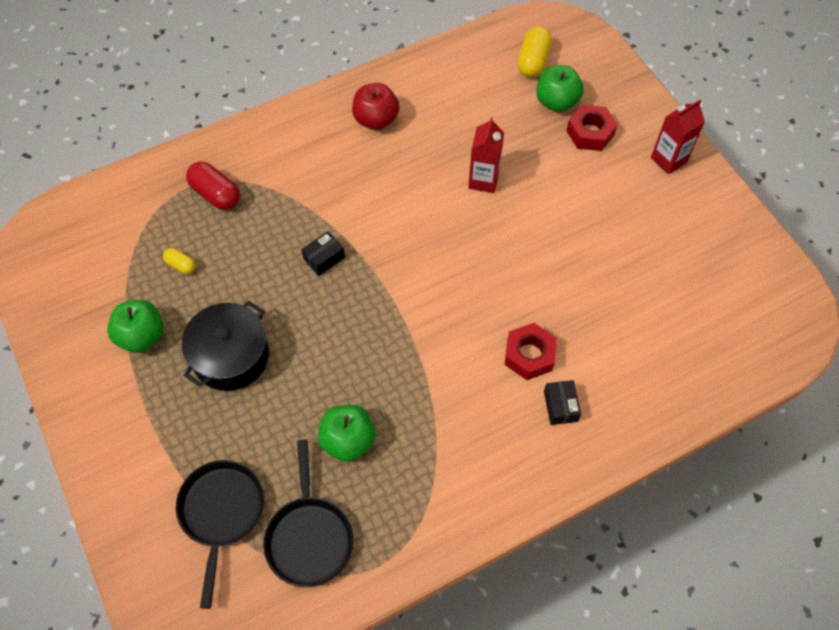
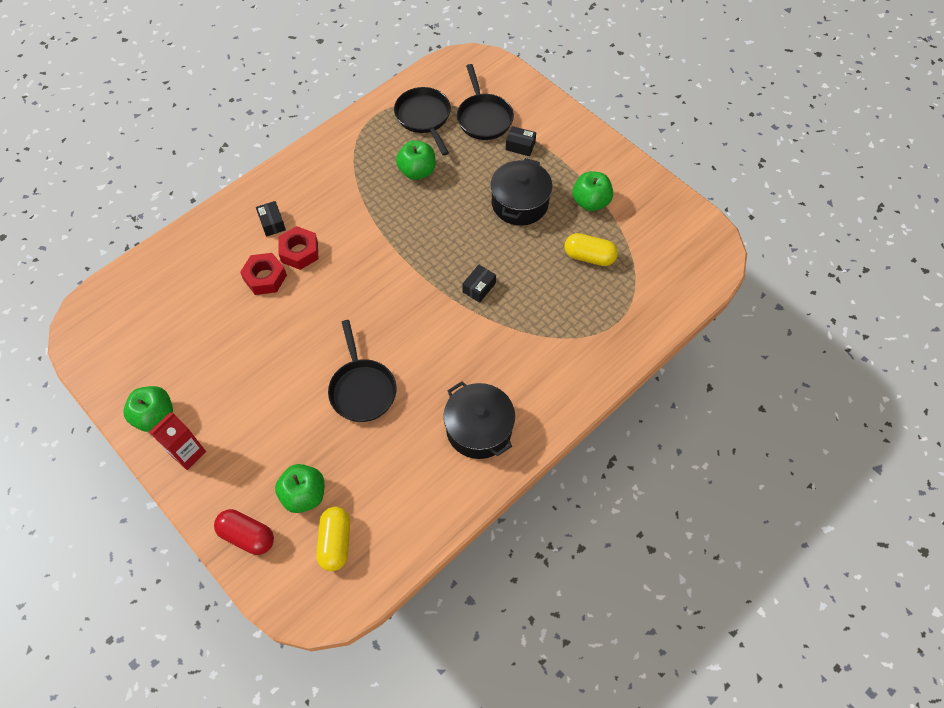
camera: 165 degrees right, 0 degrees up
(181, 265) = (589, 257): yellow capsule -> yellow capsule, size x1.80
(191, 447) = (520, 146): none -> black box
(216, 194) = (592, 320): red capsule -> red capsule (247, 536)
(376, 120) = (479, 429): red apple -> black pot
(483, 180) = (362, 389): red carton -> black pan
(590, 133) = (267, 465): red nut -> red nut (265, 277)
(704, 201) = (155, 416): none -> green apple

